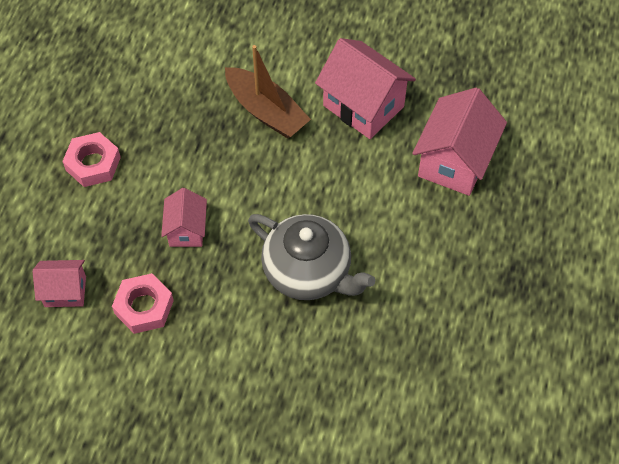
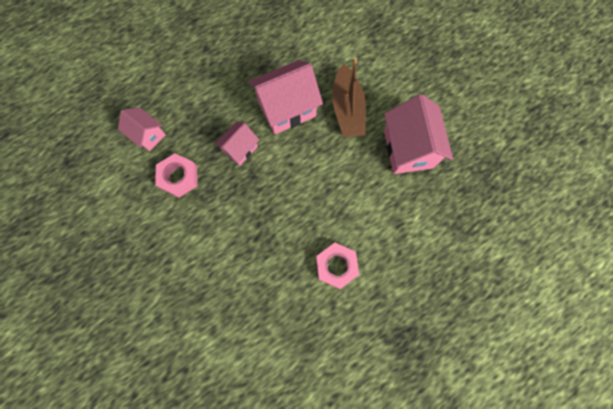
camera: 40 degrees right, 15 degrees up
(93, 163) = (226, 70): pink nut -> pink nut (336, 266)
(308, 272) = (284, 230): grey teapot -> none
(454, 161) = (434, 229): pink house -> pink house (287, 109)

